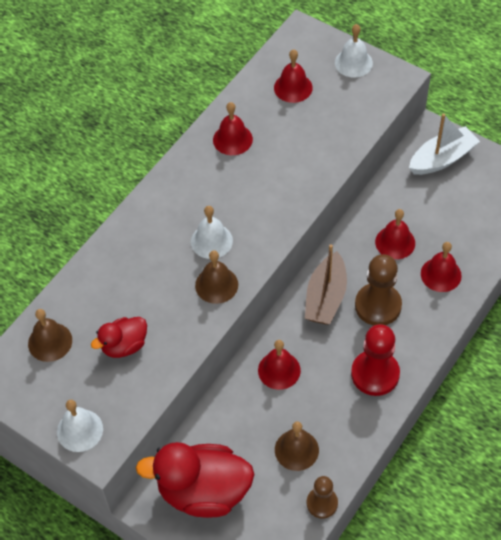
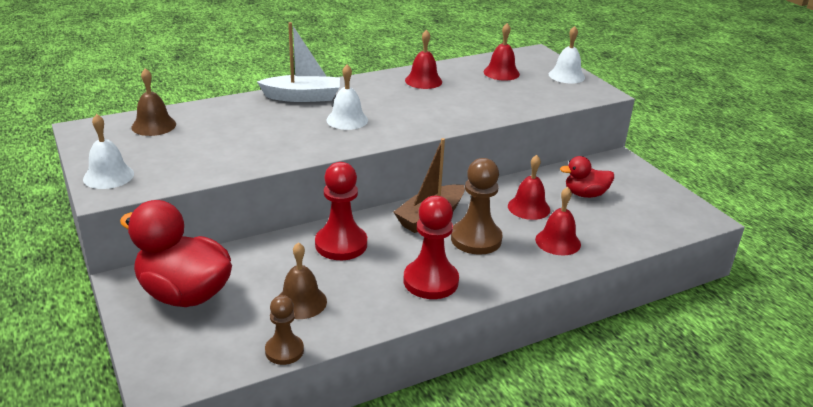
camera: 25 degrees right, 25 degrees down
(124, 345) = (207, 146): red duck -> red duck (585, 194)
(216, 285) = (323, 141): brown bell -> none
(279, 370) = (341, 244): red bell -> red pawn
(442, 159) = (617, 176): white boat -> white boat (302, 97)

